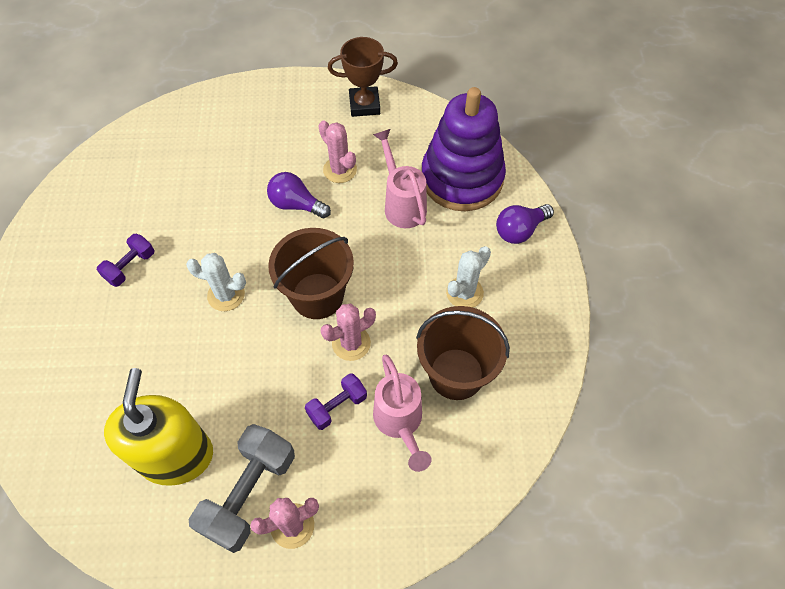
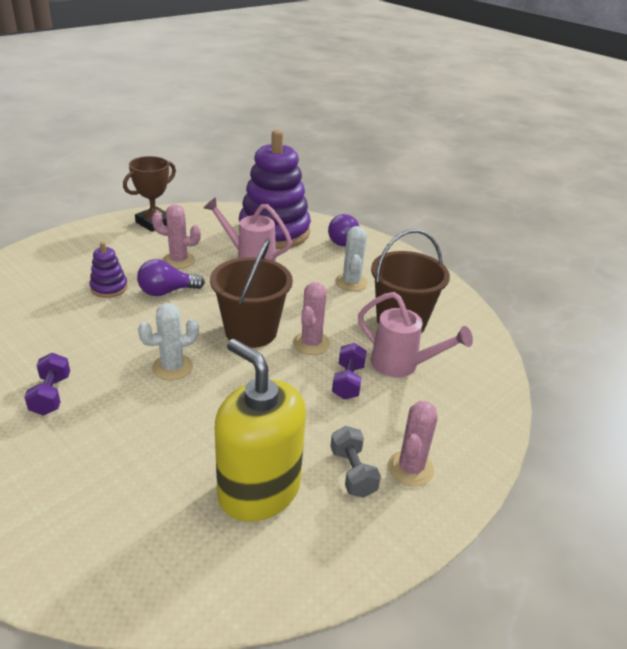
camera: 45 degrees left, 25 degrees down
(249, 493) = (352, 472): grey dumbbell -> grey dumbbell, size x0.56
(258, 172) = (109, 288): none -> purple stacking toy

